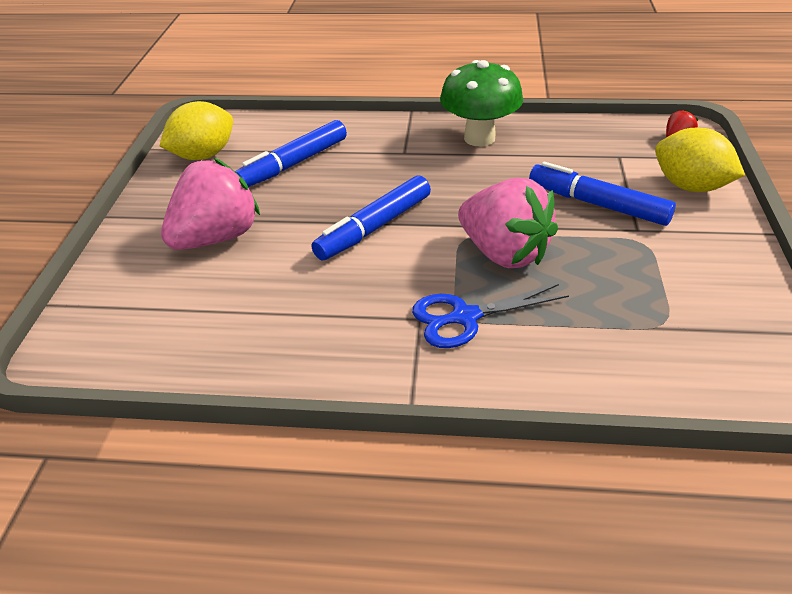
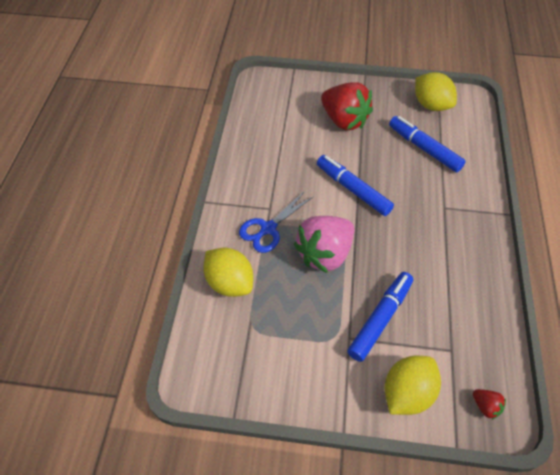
camera: 90 degrees right, 15 degrees up
(216, 238) = (344, 120): pink strawberry -> red strawberry
(465, 317) = (268, 228): blue scissors -> blue scissors turned 120 degrees counterclockwise
(479, 138) = (470, 255): green mushroom -> none
(590, 358) = (230, 282): none -> yellow lemon

